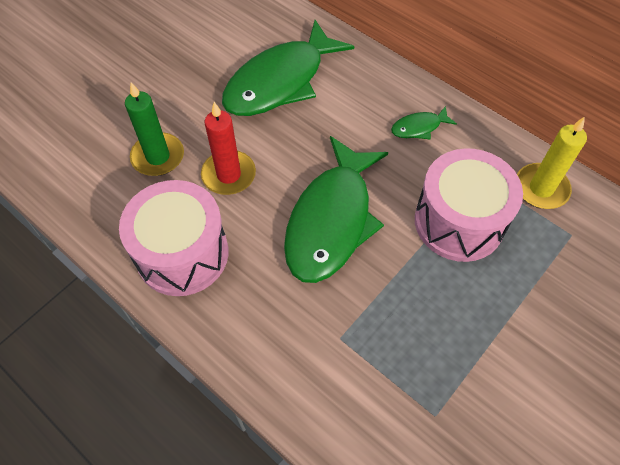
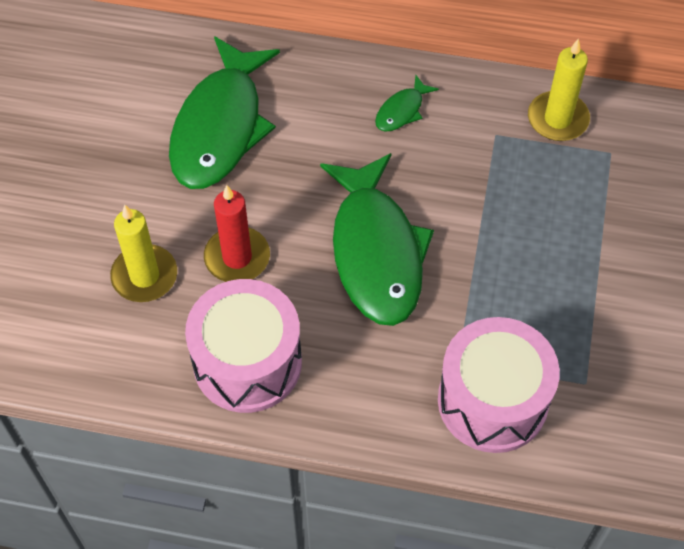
camera: 30 degrees left, 0 degrees up
(158, 157) = (144, 276): green candle -> yellow candle
(459, 221) = (500, 191): pink drum -> pink drum (492, 401)

